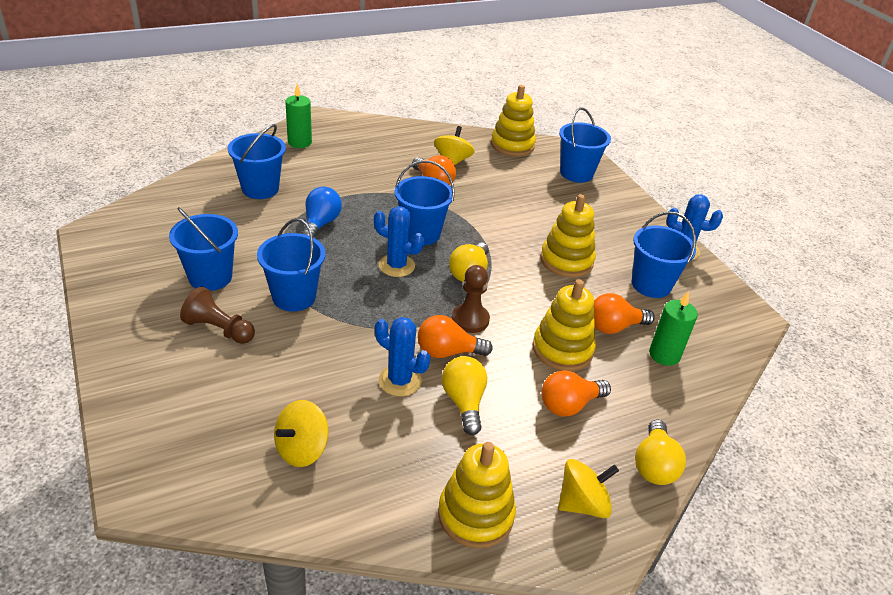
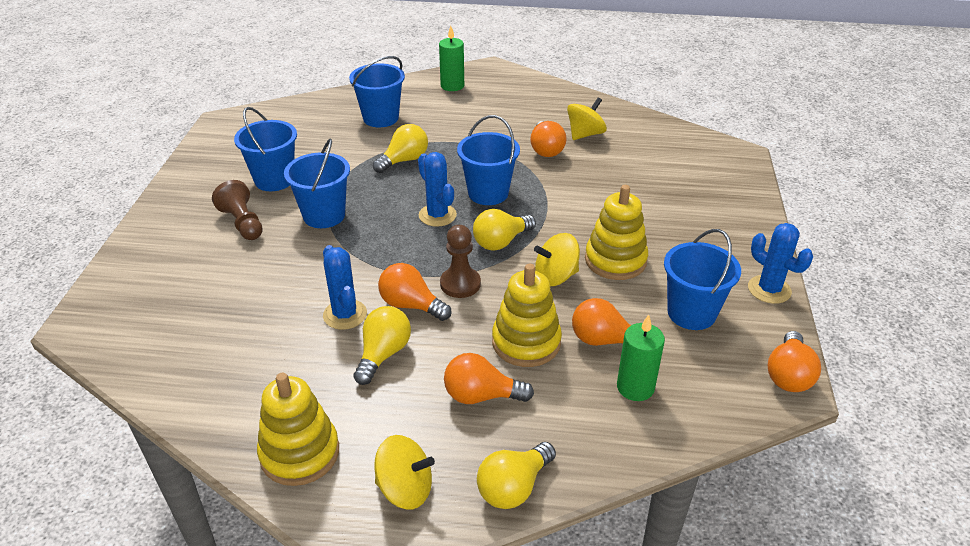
camera: 35 degrees right, 0 degrees up
(302, 449) = (215, 339): yellow spinning top -> yellow spinning top (555, 276)
(320, 224) = (404, 160): blue light bulb -> yellow light bulb
(512, 145) = (666, 133): yellow stacking toy -> none
(576, 173) = (714, 177): blue bucket -> none
(744, 308) = (788, 375): none -> orange light bulb

